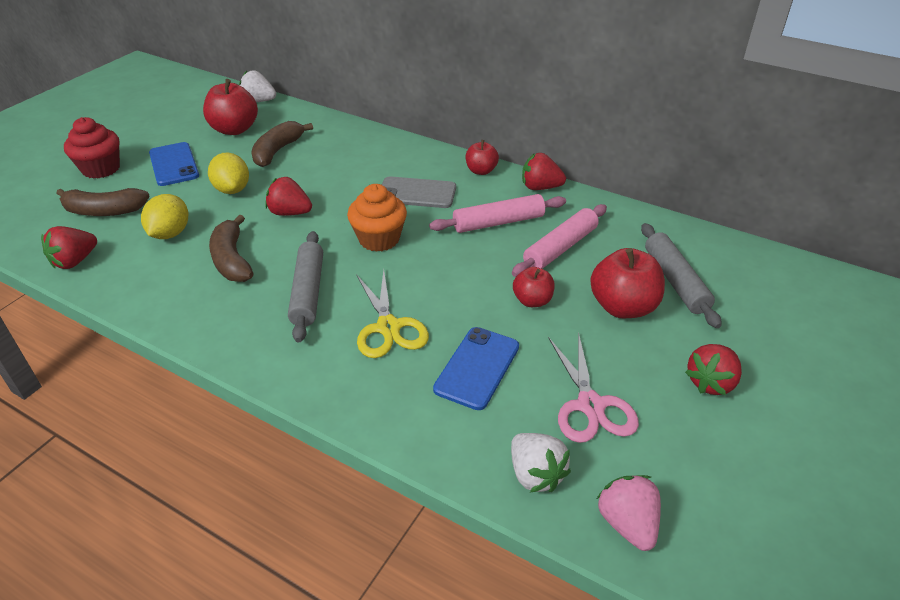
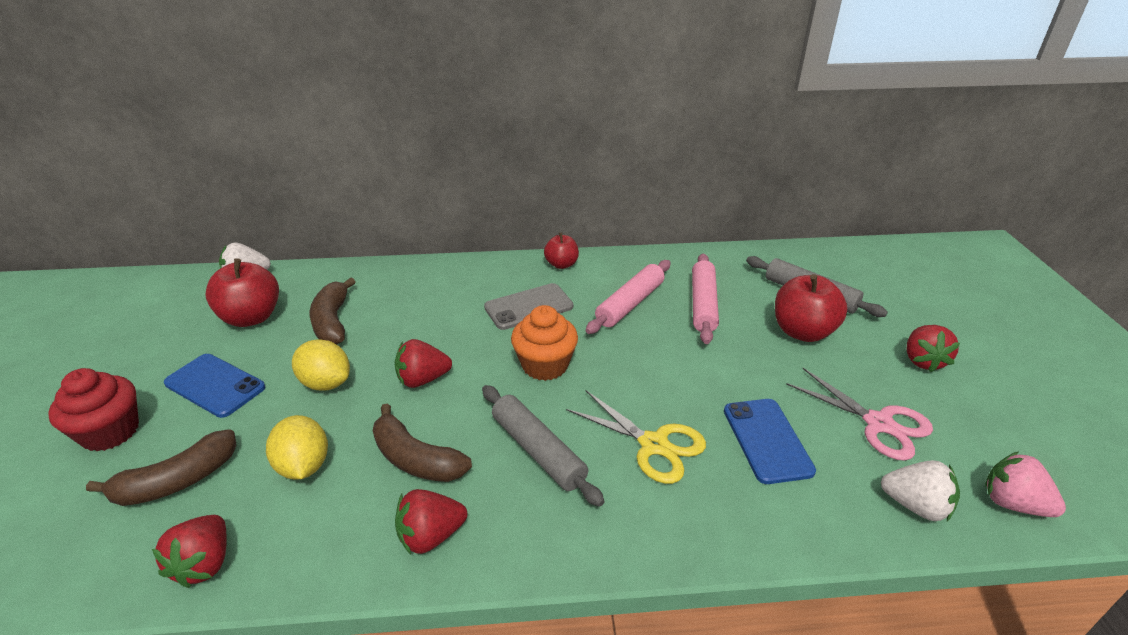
camera: 35 degrees left, 5 degrees down
(532, 300) = (736, 359): red apple -> none
(540, 187) = (627, 260): red strawberry -> red strawberry (431, 536)

